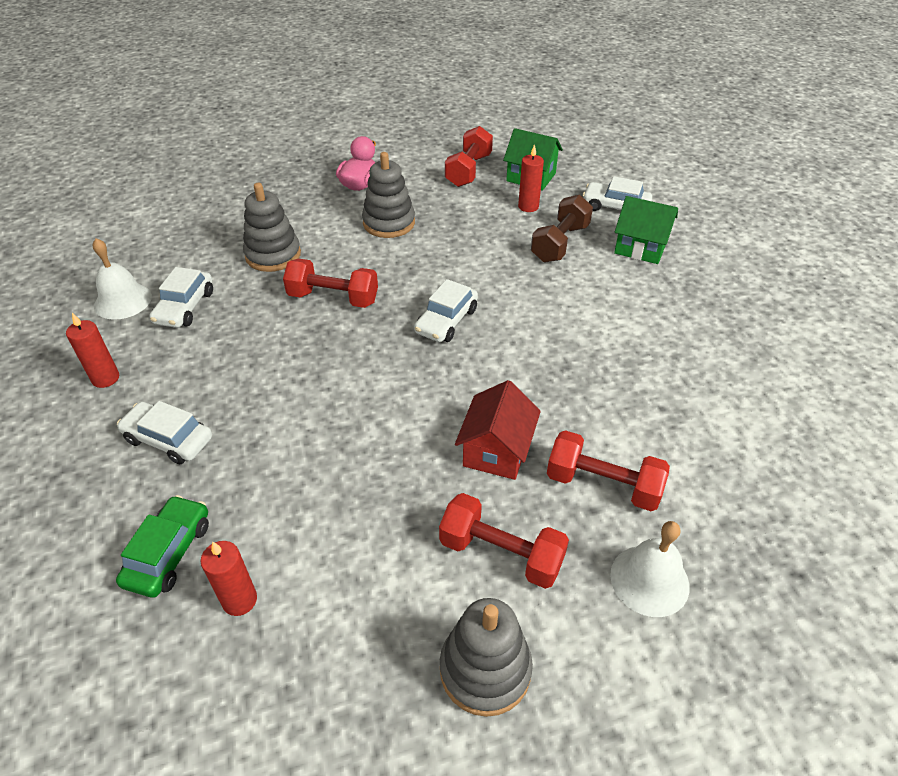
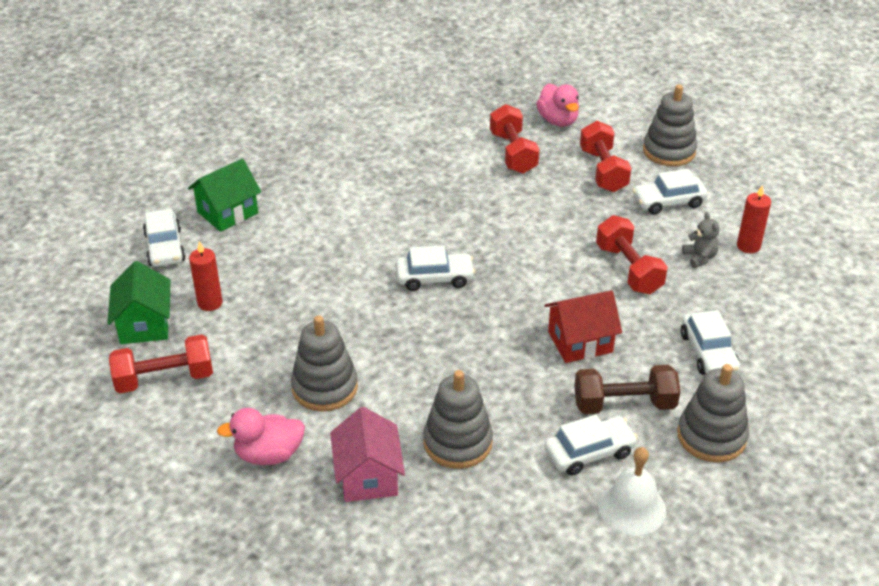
camera: 125 degrees left, 5 degrees down
(105, 378) = (711, 436): red candle -> grey stacking toy
(169, 553) = (766, 292): green car -> none
(274, 532) = (699, 258): none -> grey teddy bear
(296, 212) = (368, 476): none -> pink house
(333, 298) = (475, 359): red dumbbell -> red dumbbell (628, 269)
(386, 579) = (668, 202): none -> white car
(496, 451) = (535, 200): red house -> red house (580, 342)
(560, 243) = (261, 259): brown dumbbell -> brown dumbbell (624, 404)
(640, 247) = (228, 212): green house -> green house turned 60 degrees clockwise
(649, 580) = (558, 121): white bell -> pink duck

